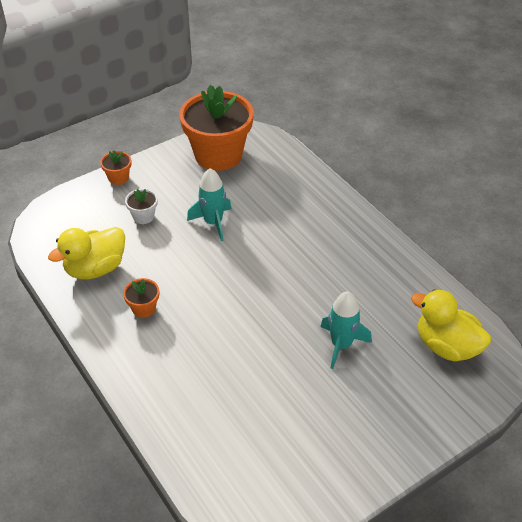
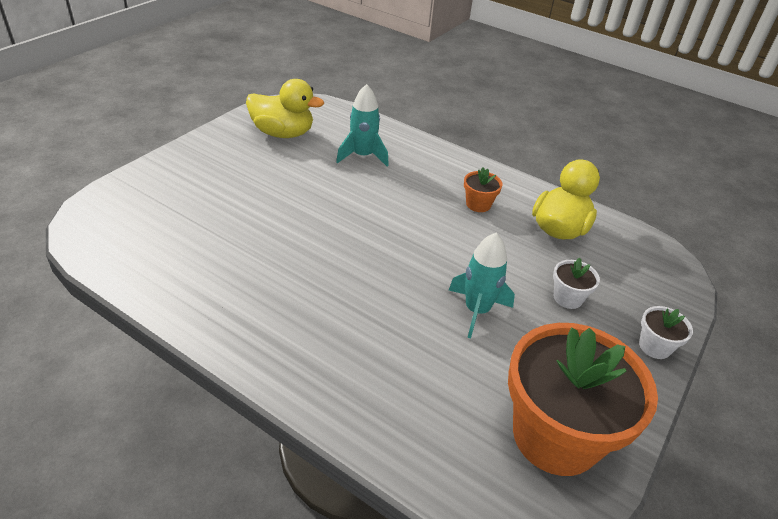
camera: 155 degrees right, 5 degrees down
(118, 178) = (654, 346): orange flower pot -> white flower pot
(341, 345) = (262, 211): turquoise rocket -> turquoise rocket (363, 156)
(446, 346) = (142, 230): yellow duck -> yellow duck (283, 133)

